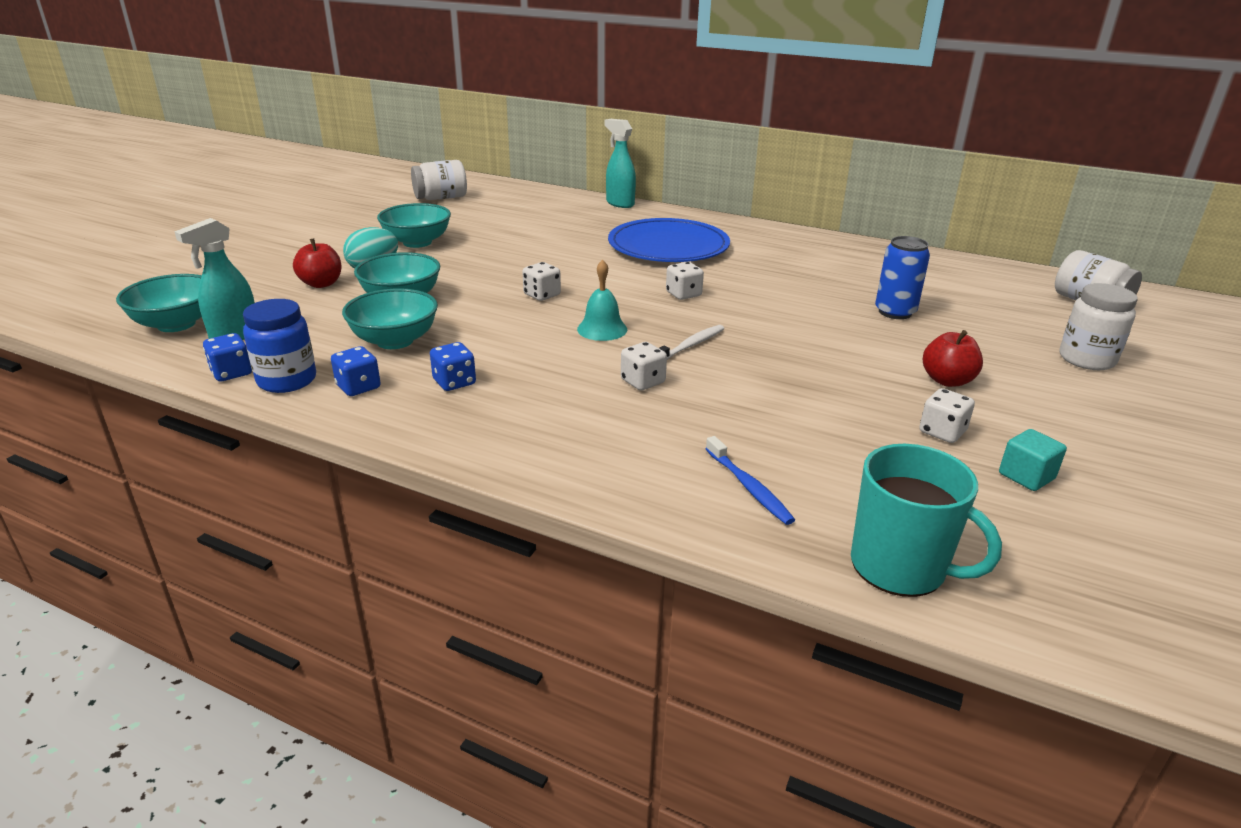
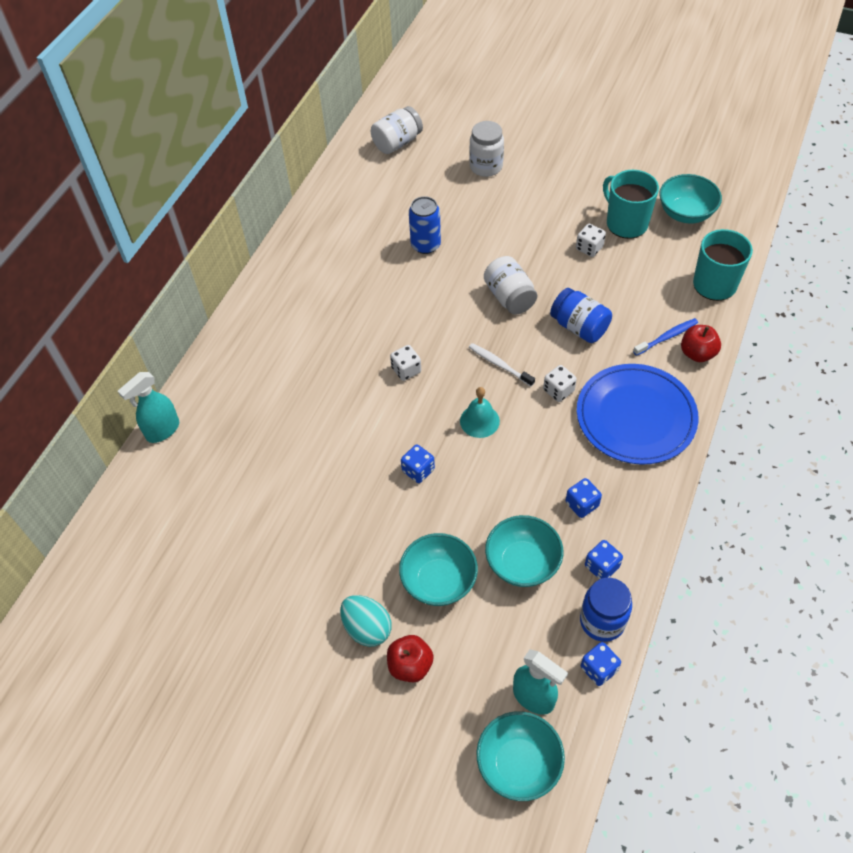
camera: 90 degrees left, 25 degrees up
(417, 242) = (289, 606): turquoise bowl -> turquoise bowl (685, 213)
(441, 198) = (130, 620): white jar -> white jar (509, 297)
(542, 295) = (418, 470): white dice -> blue dice
(668, 246) = (294, 383): blue plate -> blue plate (635, 417)
(763, 407) = (579, 327): none -> blue jar
(947, 380) = (526, 235): red apple -> red apple (697, 353)
(1026, 476) = (626, 223): turquoise cube -> turquoise mug

